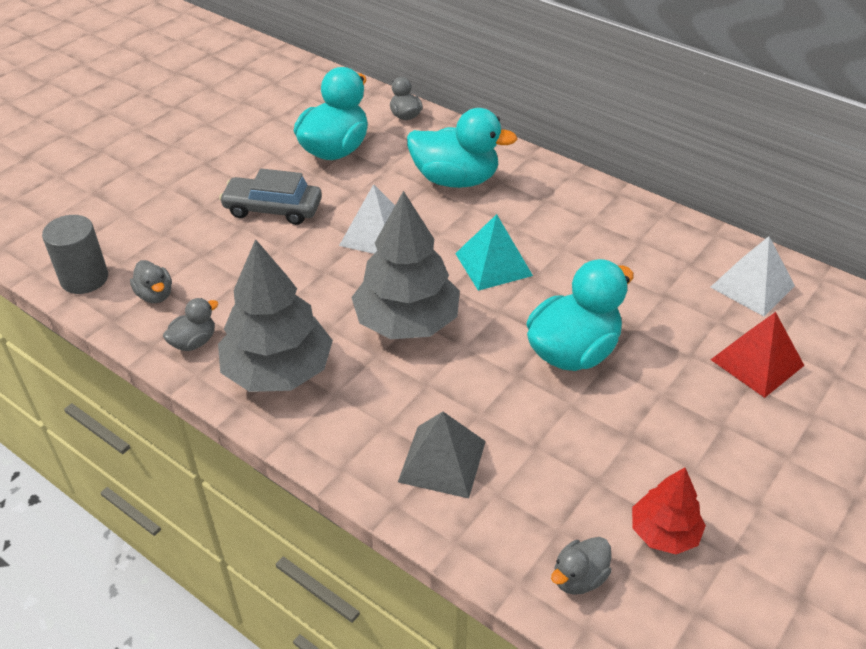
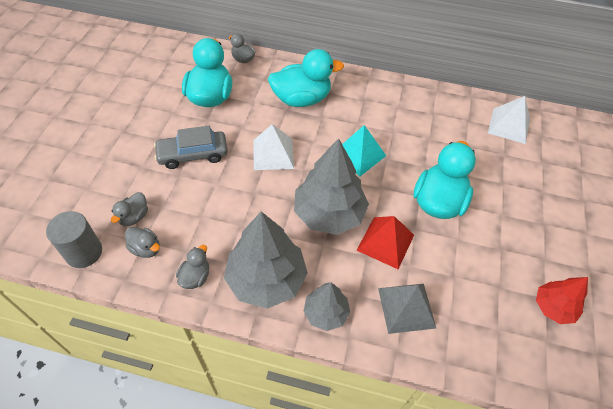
camera: 25 degrees left, 10 degrees up
(330, 431) = (326, 313): none -> grey tree
(579, 578) = (526, 357): grey duck -> grey duck (134, 217)
(757, 362) = (538, 175): red pyramid -> red pyramid (385, 242)

